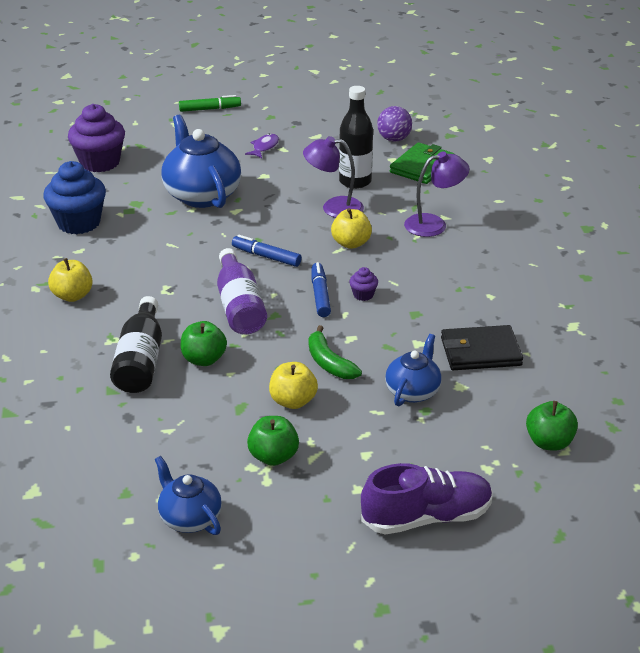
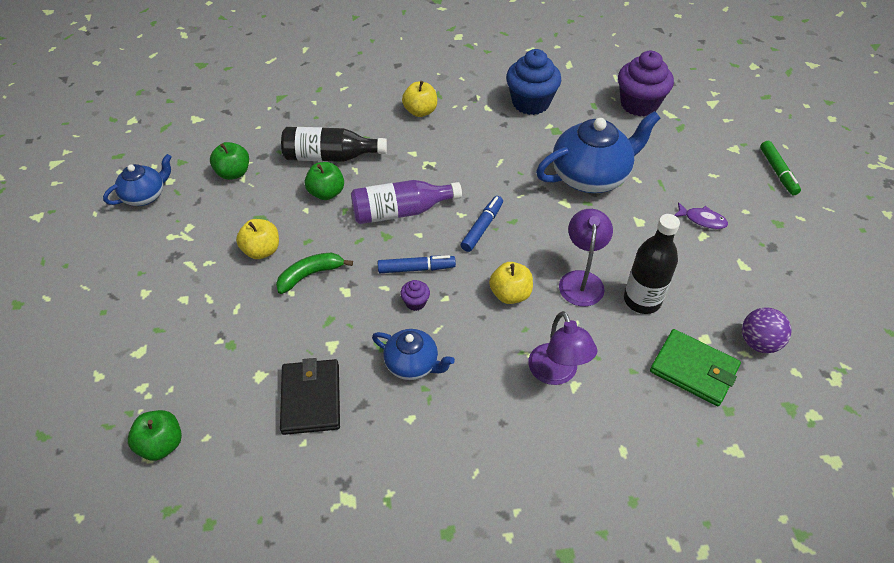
camera: 90 degrees right, 15 degrees up
(273, 456) = (196, 239): green apple -> green apple (233, 173)
(413, 391) = (259, 336): blue teapot -> blue teapot (413, 364)
(426, 517) = (97, 337): purple shoe -> none

